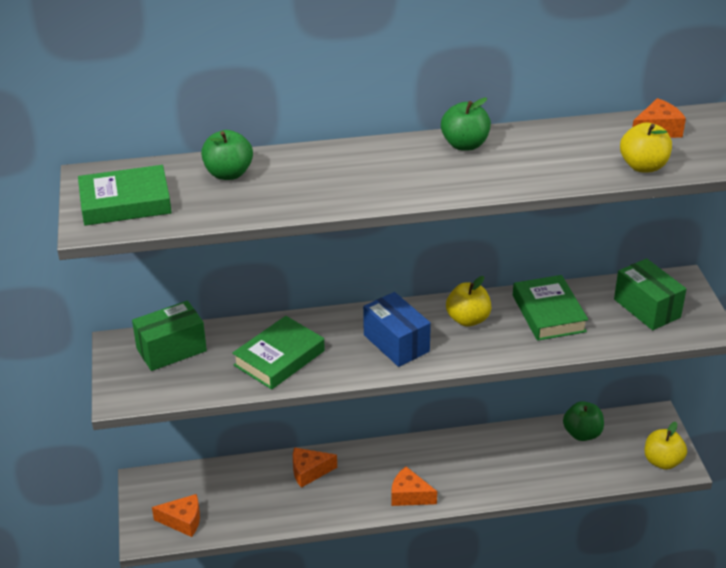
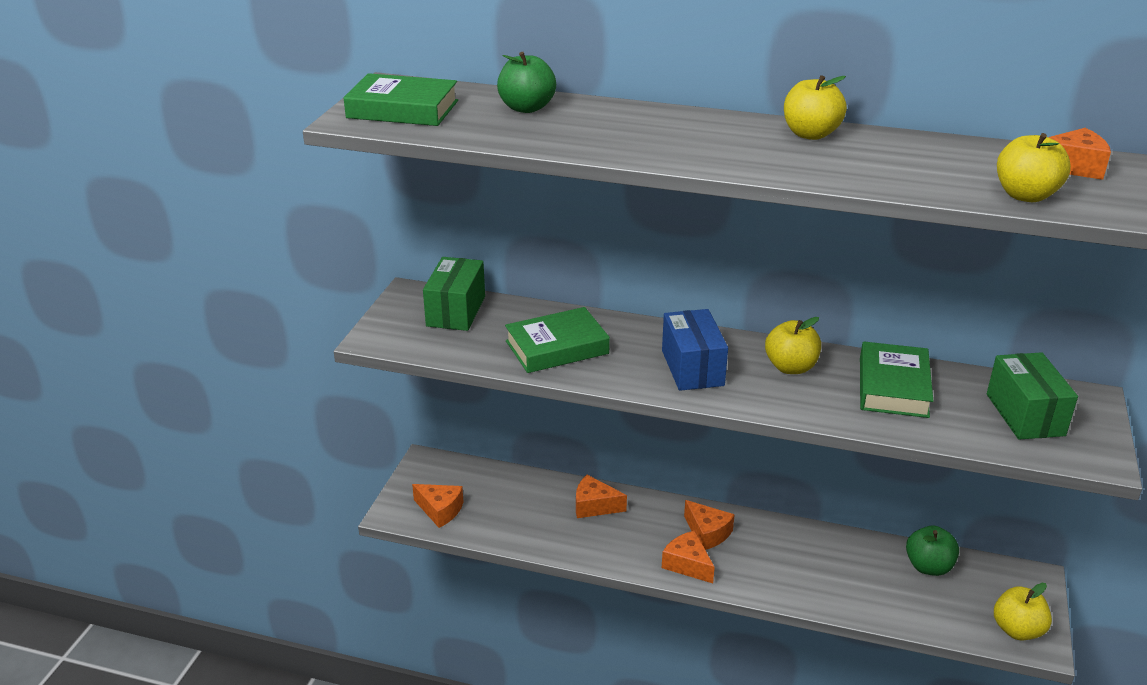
camera: 25 degrees right, 5 degrees down
(171, 350) = (456, 311): green box -> green box turned 75 degrees counterclockwise
(410, 463) = (707, 533): none -> orange cheese
(465, 145) = (810, 134): green apple -> yellow apple

